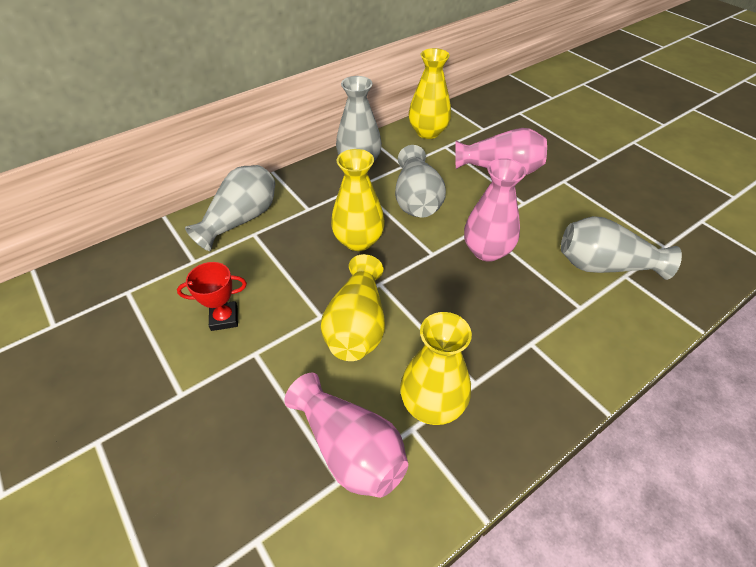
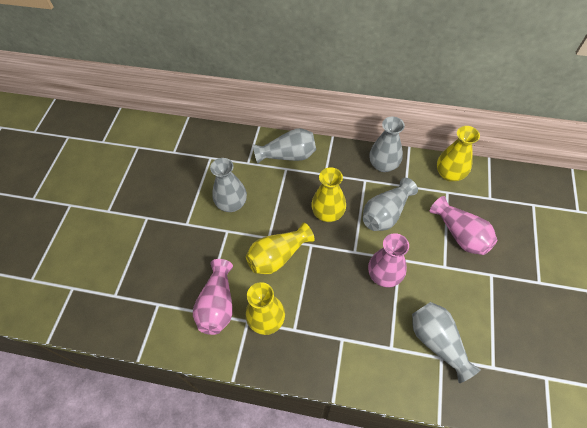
camera: 50 degrees right, 10 degrees up
(224, 318) = (232, 203): red trophy -> grey vase

